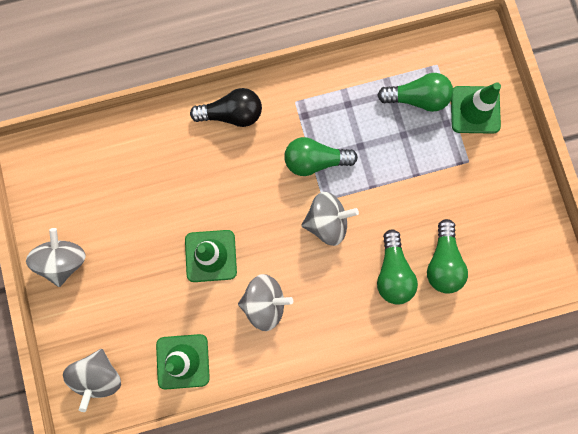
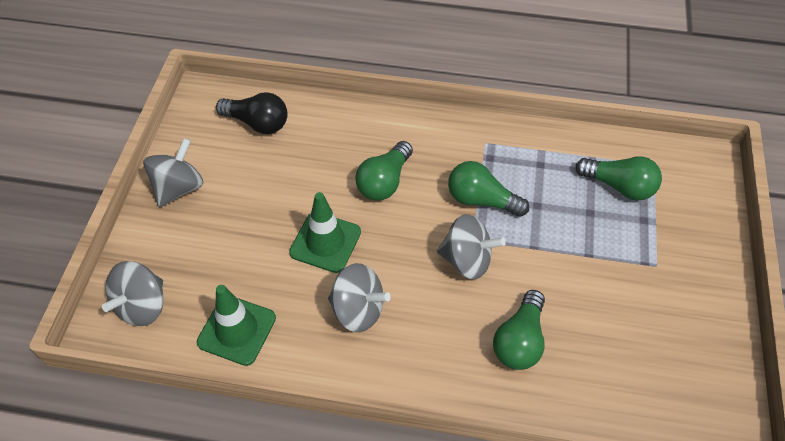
camera: 25 degrees right, 25 degrees down
(232, 114) = (416, 130): black light bulb -> black light bulb (257, 123)
(442, 262) = (585, 355): green light bulb -> green light bulb (384, 182)
(475, 110) = (682, 220): green traffic cone -> none

